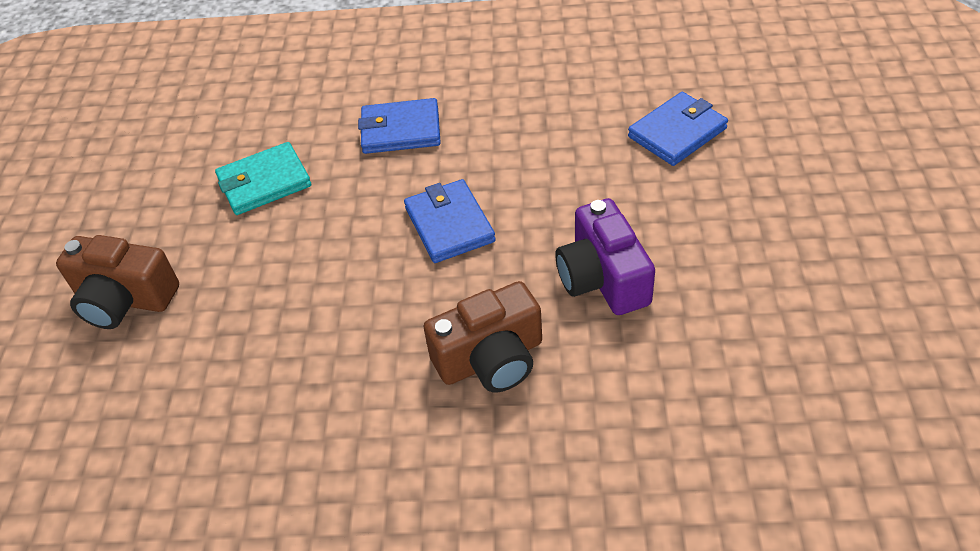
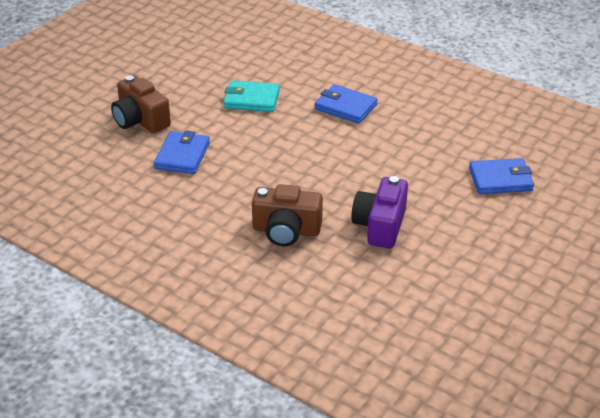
camera: 30 degrees right, 10 degrees down
(449, 225) = (326, 163): blue wallet -> blue wallet (182, 155)

